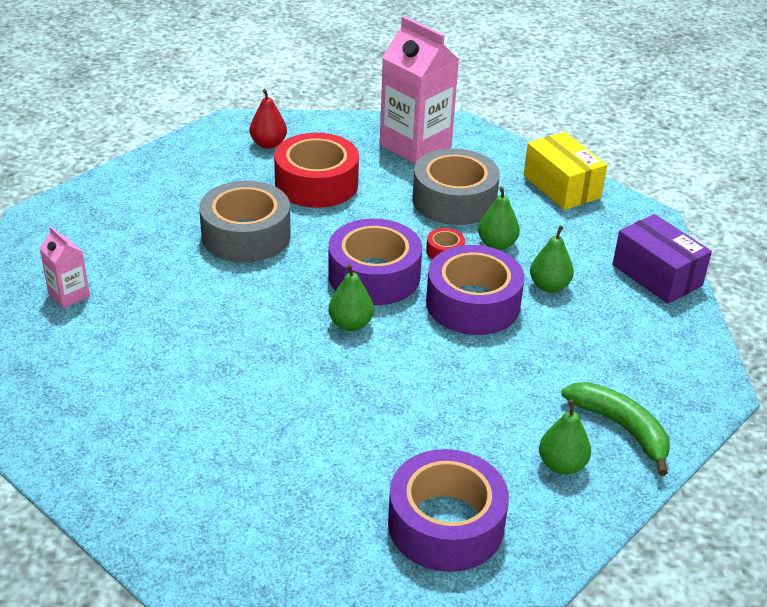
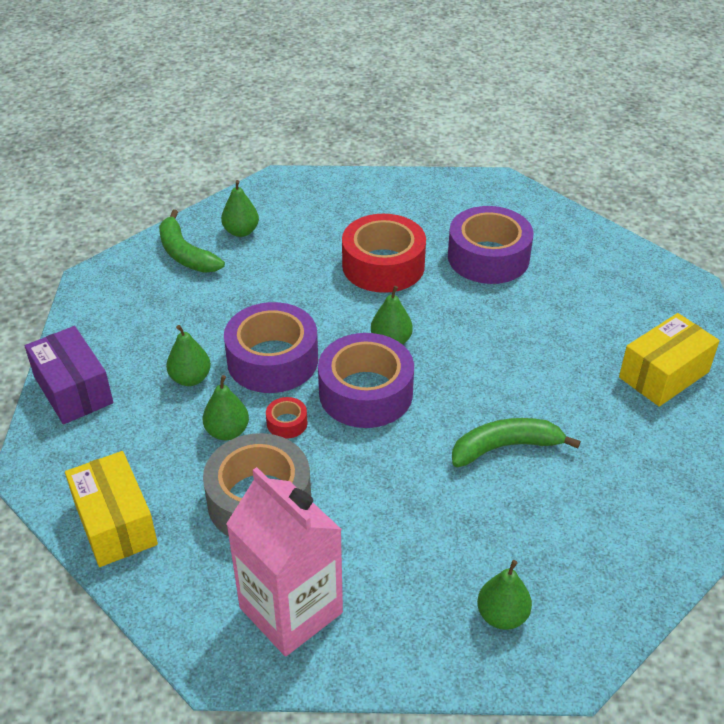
camera: 175 degrees left, 5 degrees up
(69, 295) = (663, 374): pink carton -> yellow box
(246, 235) = (505, 447): grey tape -> green banana
(268, 144) = (502, 615): red pear -> green pear
(316, 183) = (430, 531): red tape -> red tape (383, 265)
(445, 524) = (332, 201): purple tape -> purple tape (488, 257)

